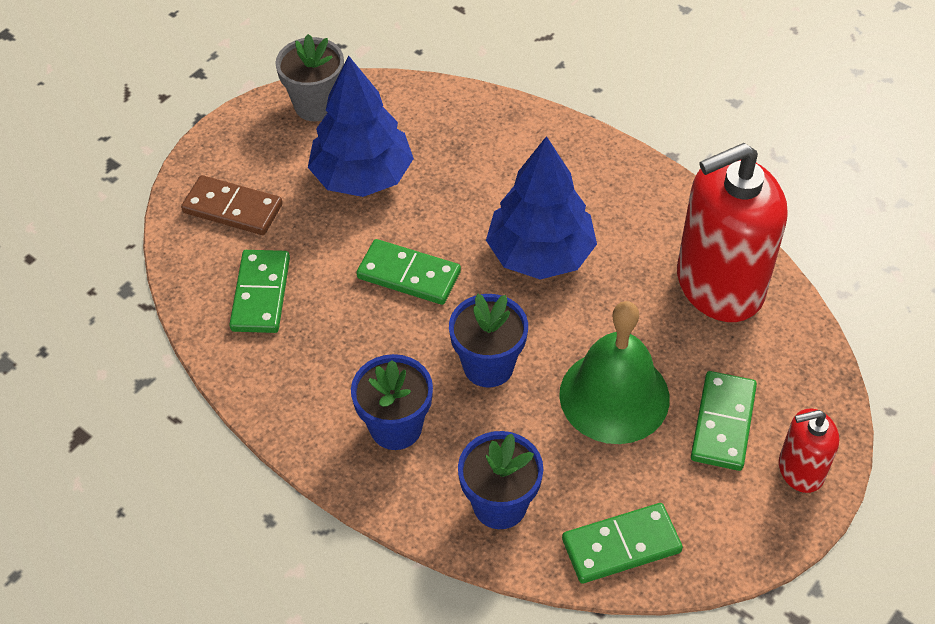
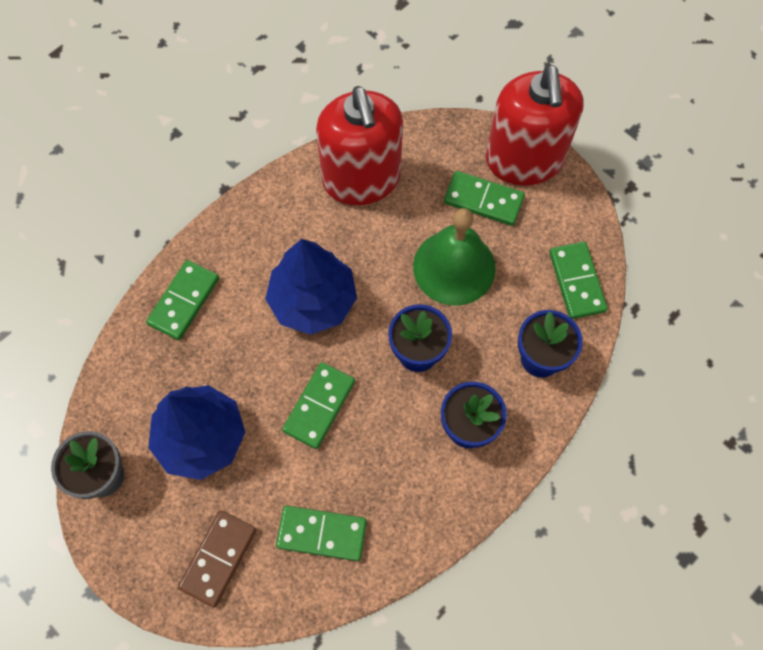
camera: 85 degrees left, 15 degrees up
(519, 139) = (184, 301): none -> green domino
(800, 469) = (524, 160): red soap dispenser -> red soap dispenser, size x2.03

